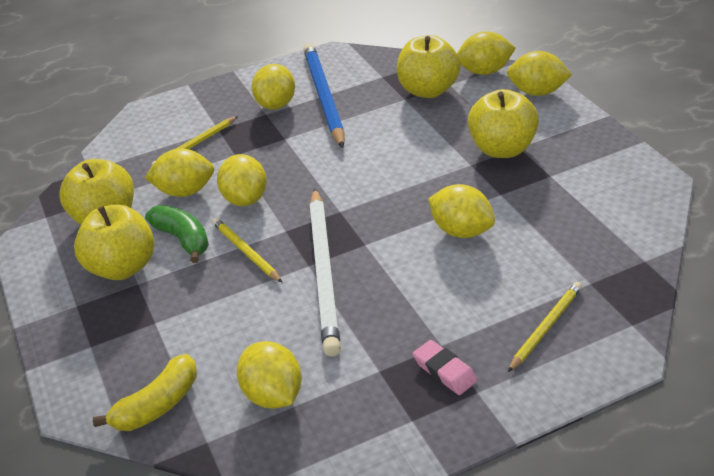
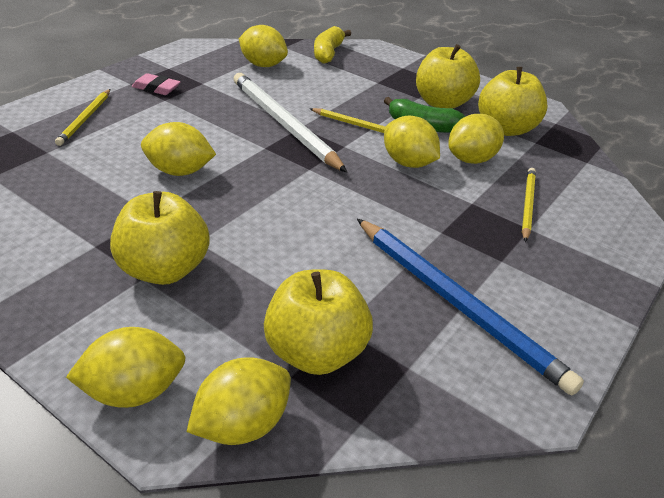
camera: 145 degrees right, 0 degrees up
(276, 105) = (504, 276): yellow lemon -> none

